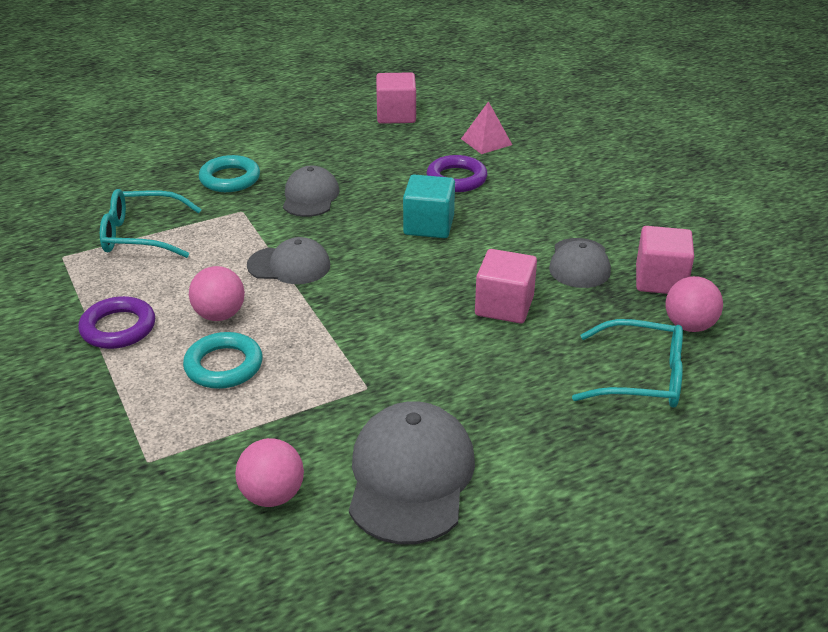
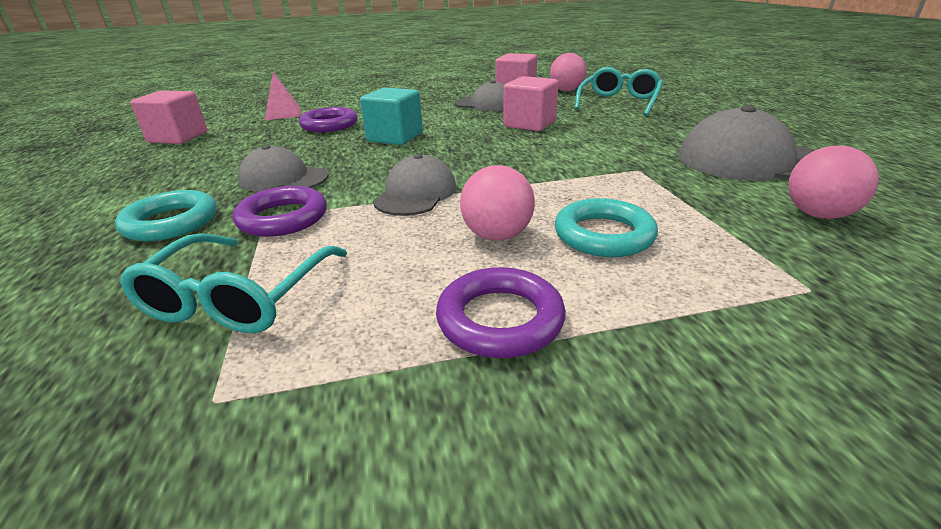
camera: 75 degrees left, 5 degrees down
(240, 218) = (283, 218): none -> purple ring

